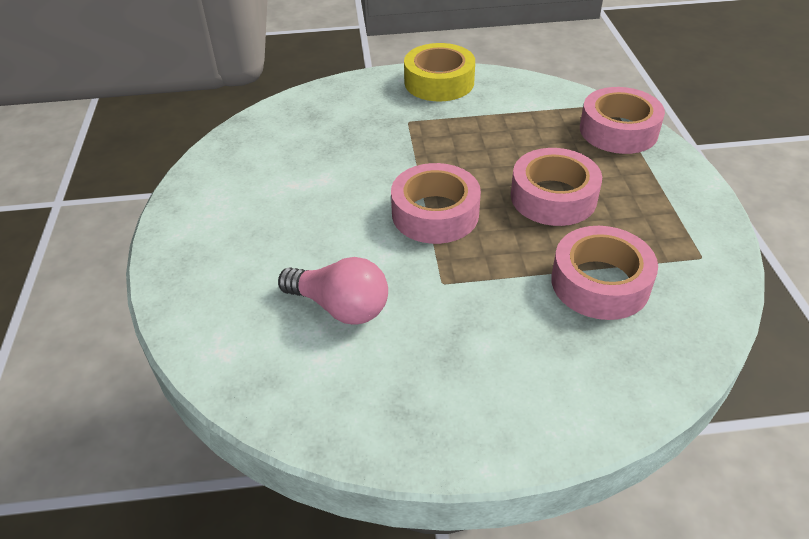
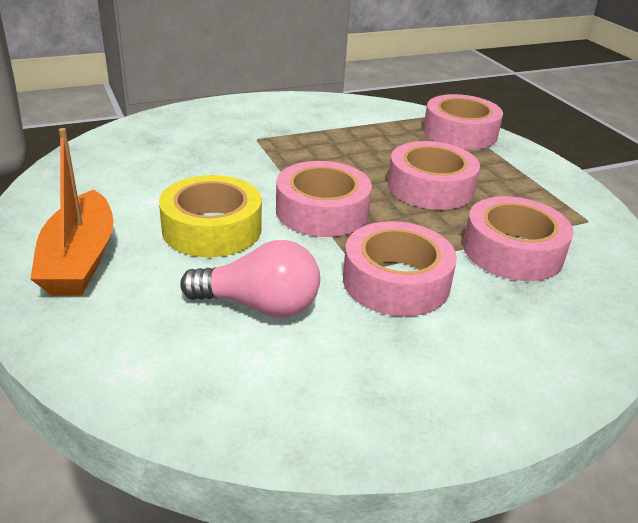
camera: 20 degrees left, 10 degrees down
(214, 239) = (80, 259): none -> orange boat
(439, 82) = (273, 106): yellow tape -> yellow tape (212, 229)
(470, 300) = (396, 281): none -> pink tape

